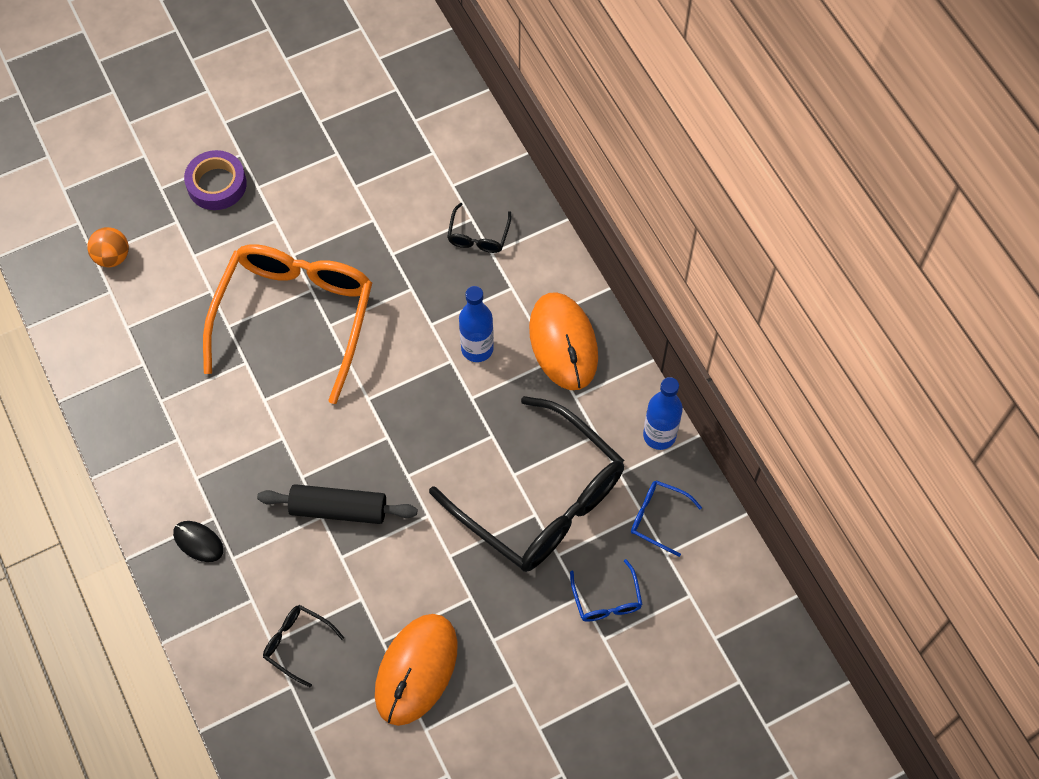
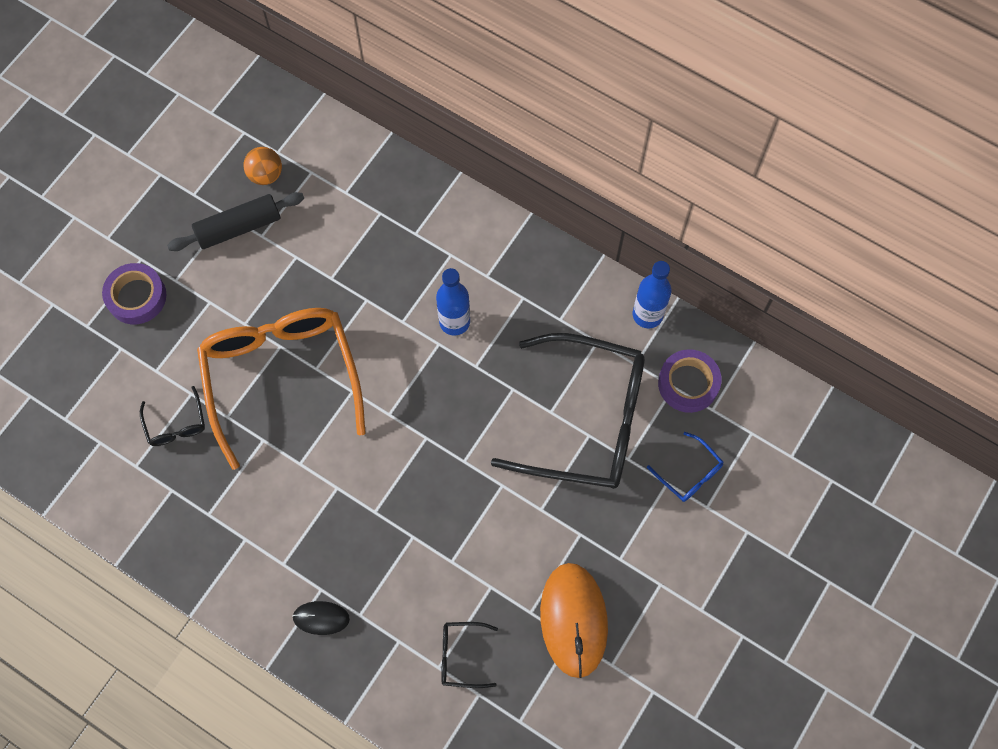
camera: 30 degrees left, 5 degrees up
(112, 257) = (82, 410): orange ball -> orange ball (266, 175)
(339, 509) = (424, 522): black rolling pin -> black rolling pin (239, 227)
(478, 236) = (395, 225): black glasses -> black glasses (176, 424)
(563, 343) = (523, 279): orange mouse -> none
(658, 518) = (688, 383): blue glasses -> purple tape

